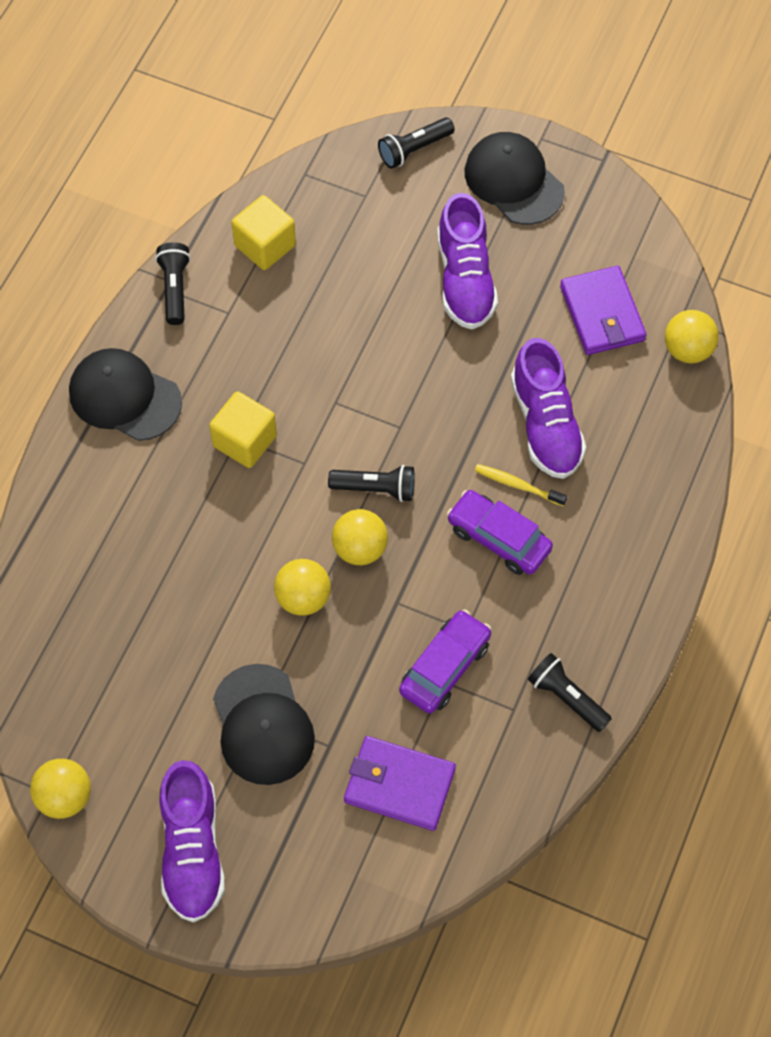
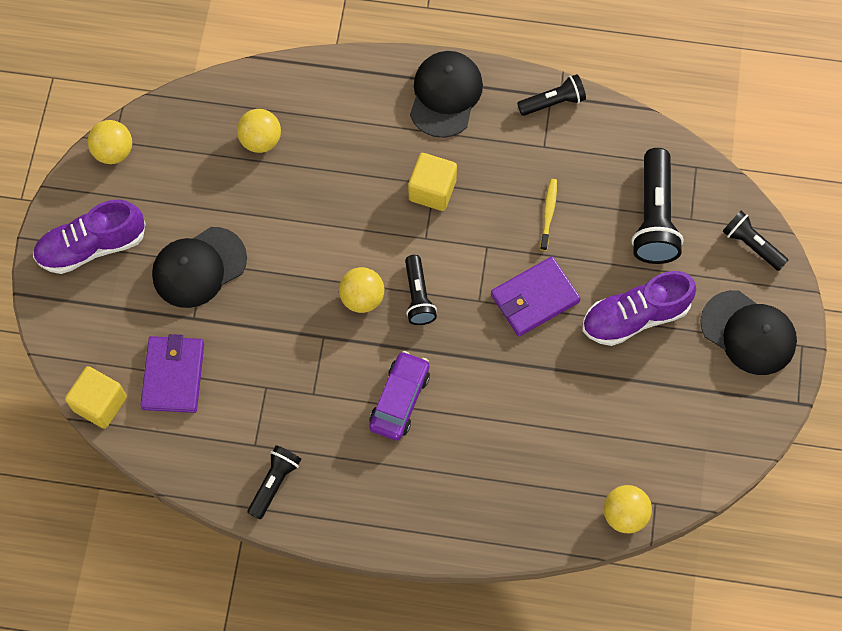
camera: 75 degrees right, 5 degrees up
(265, 245) = (615, 156): yellow cube -> yellow cube (100, 403)
(303, 598) = (309, 268): yellow ball -> yellow ball (261, 140)
(352, 229) = (654, 217): none -> black flashlight
(445, 667) = (277, 385): purple car -> none
(513, 181) = (748, 333): black cap -> black cap turned 90 degrees clockwise
(518, 485) = (452, 404): yellow toothbrush -> yellow toothbrush (548, 213)
(545, 425) = (515, 413): purple shoe -> none
(602, 314) = (638, 435): purple wallet -> purple wallet (534, 298)

